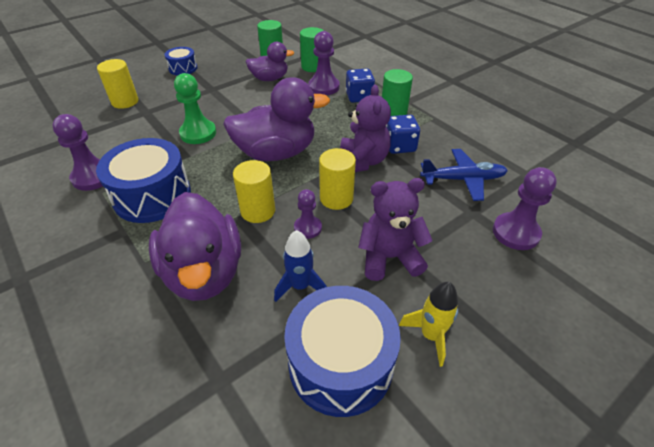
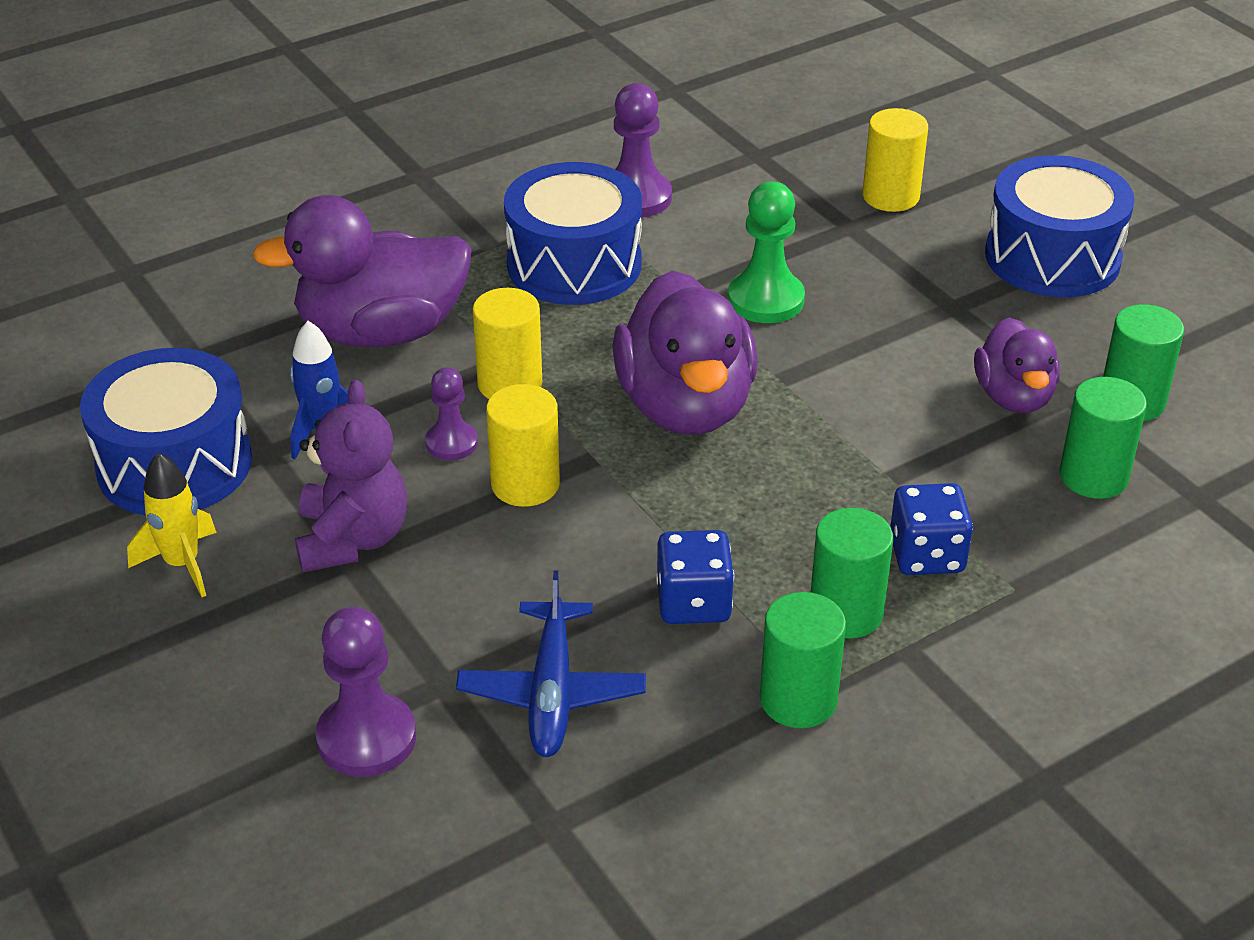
camera: 95 degrees right, 5 degrees down
(183, 68) = (1052, 257): blue drum -> blue drum, size x1.88
(323, 87) = (976, 492): purple pawn -> none
(363, 161) = (641, 533): purple teddy bear -> none
(440, 122) = (798, 700): none -> green cylinder

